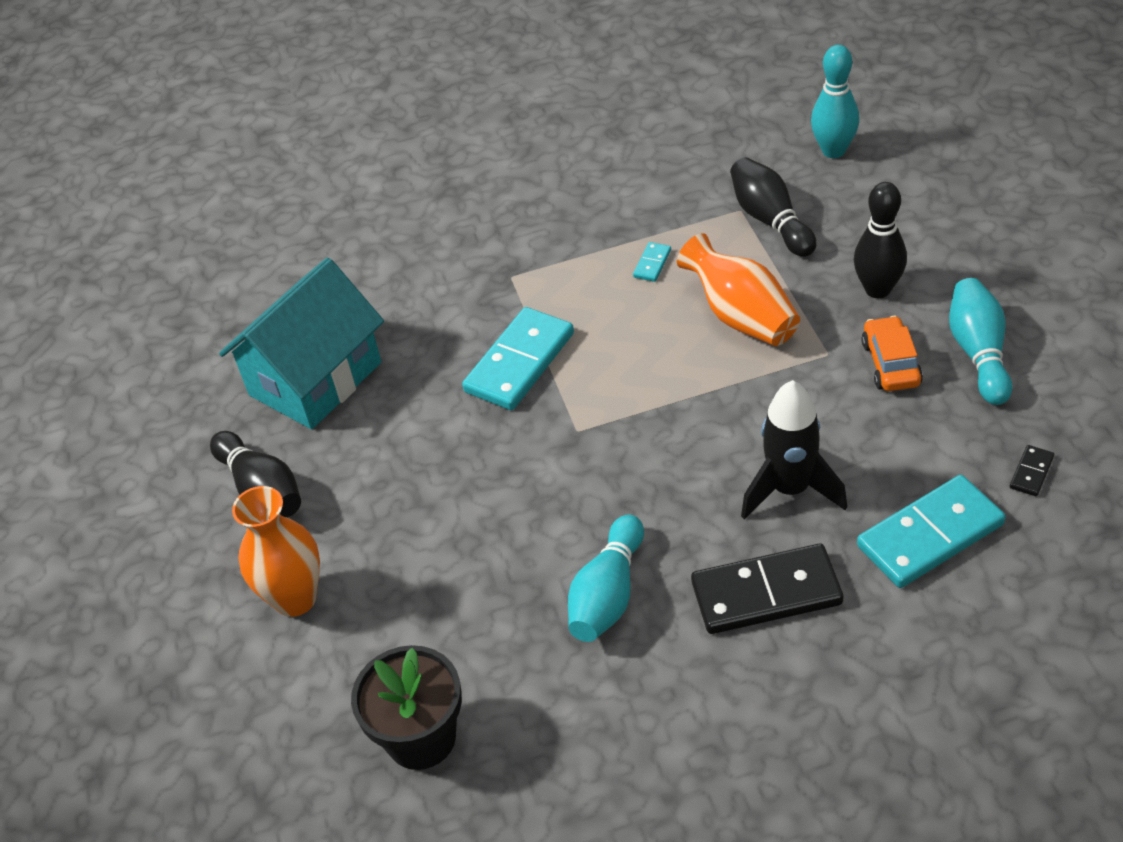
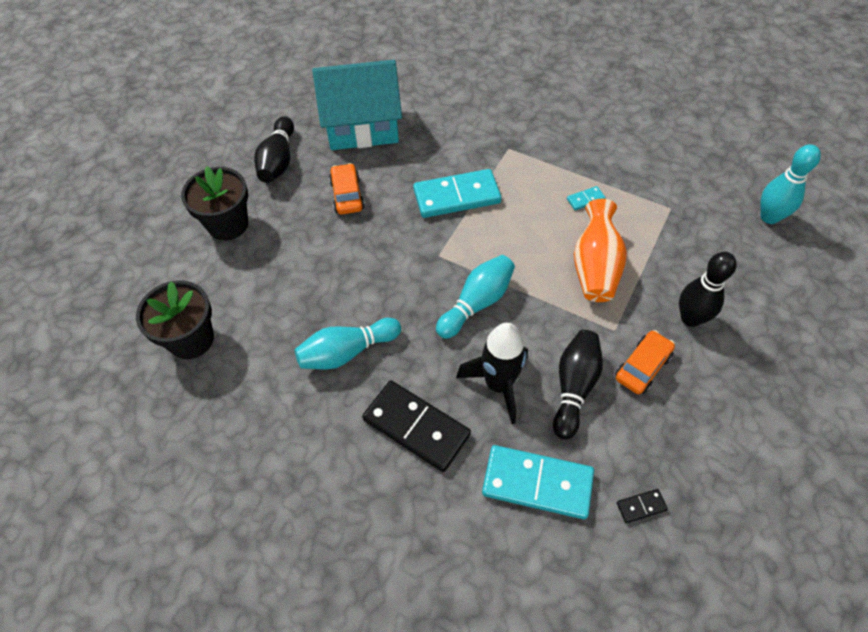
camera: 40 degrees right, 10 degrees up
(295, 598) = (228, 224): orange vase -> black flower pot
(397, 457) = (347, 195): none -> orange car
(770, 220) = (680, 227): black bowling pin -> black bowling pin (574, 387)
(978, 352) = (702, 408): turquoise bowling pin -> turquoise bowling pin (477, 303)

